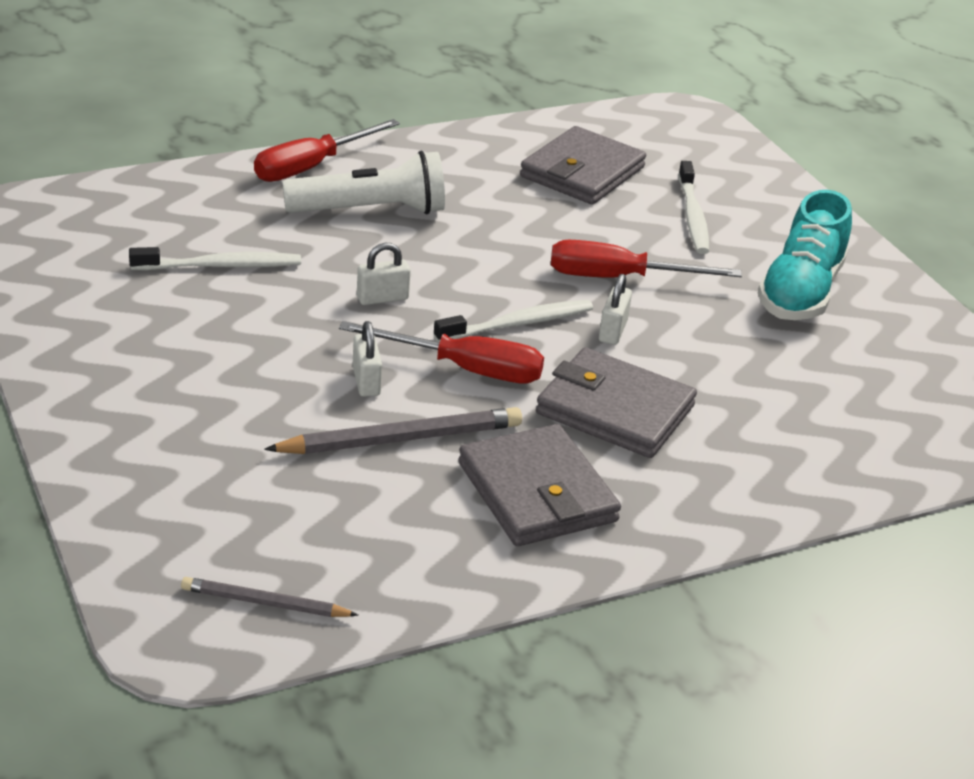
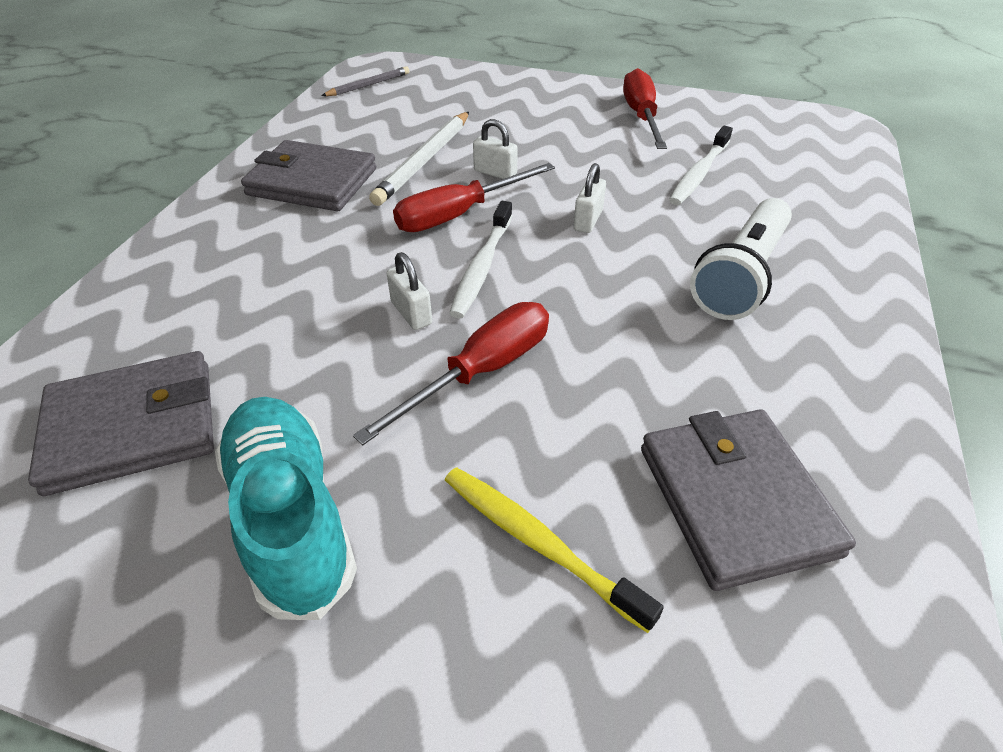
camera: 135 degrees right, 10 degrees up
(311, 167) = (858, 279): red screwdriver -> red screwdriver (641, 116)
(401, 439) = (424, 161): grey pencil -> white pencil
(615, 410) = (328, 254): grey wallet -> grey wallet (132, 426)
(692, 216) = (538, 542): white toothbrush -> yellow toothbrush

